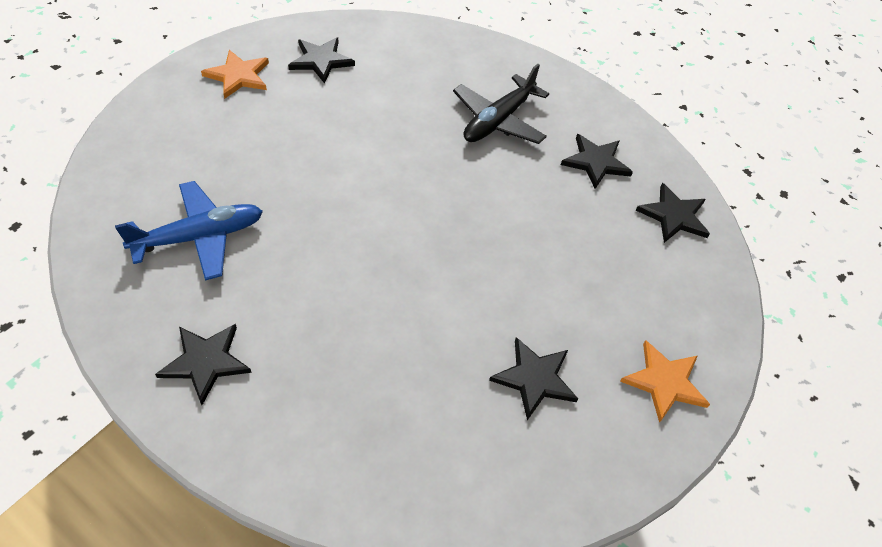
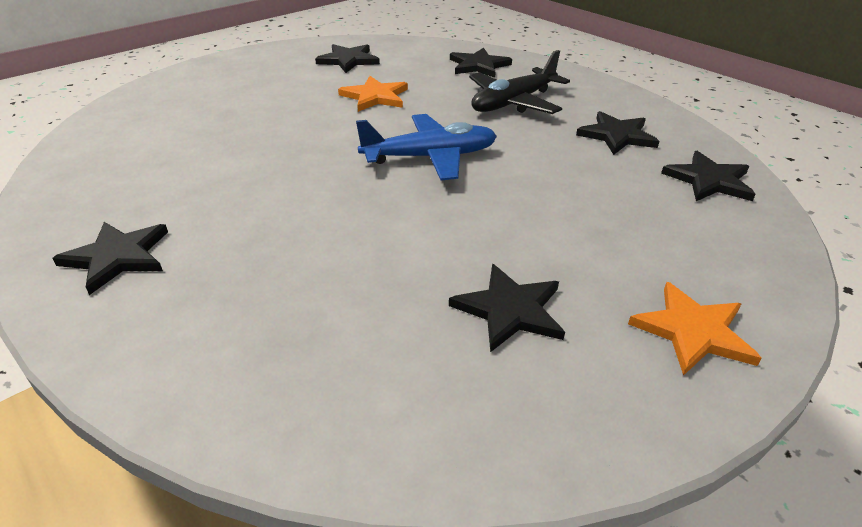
camera: 15 degrees right, 15 degrees down
(200, 237) = (171, 162): blue plane -> blue plane (430, 157)
(238, 76) = (267, 65): orange star -> orange star (375, 97)
(455, 61) = (478, 65): none -> black star

